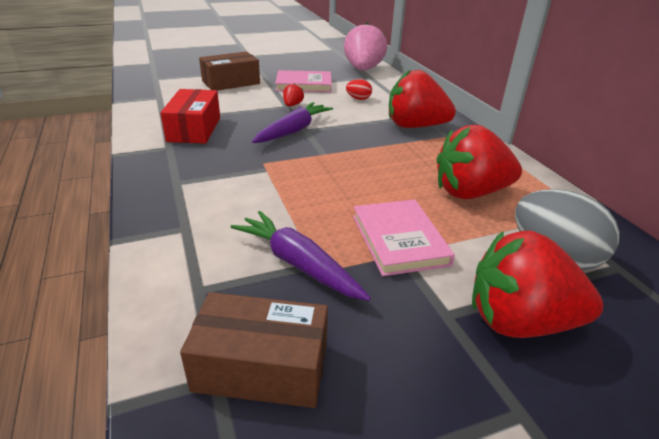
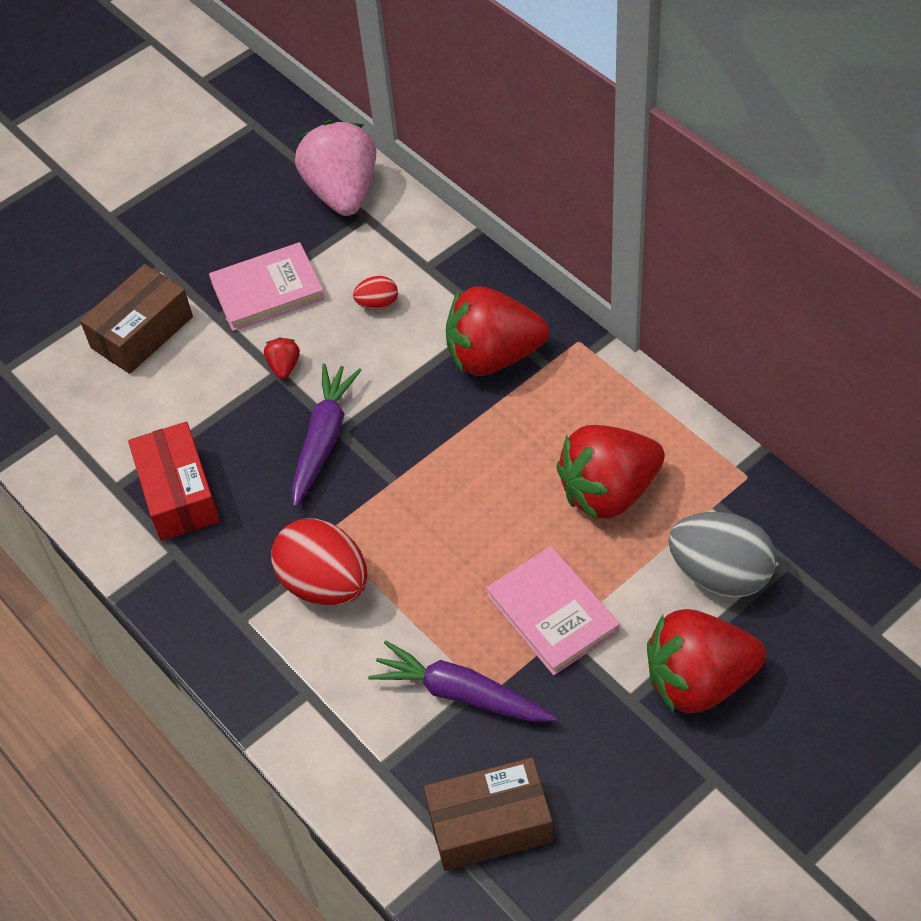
camera: 15 degrees left, 20 degrees up
(245, 182) = (325, 583): none -> red egg

